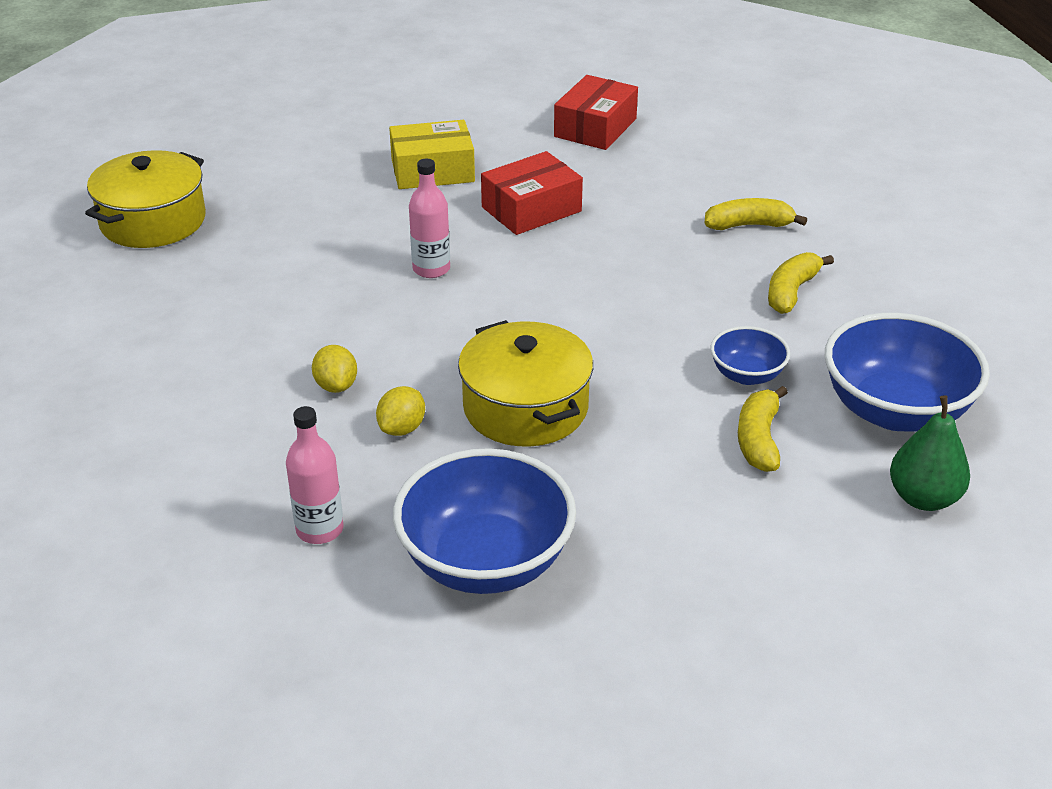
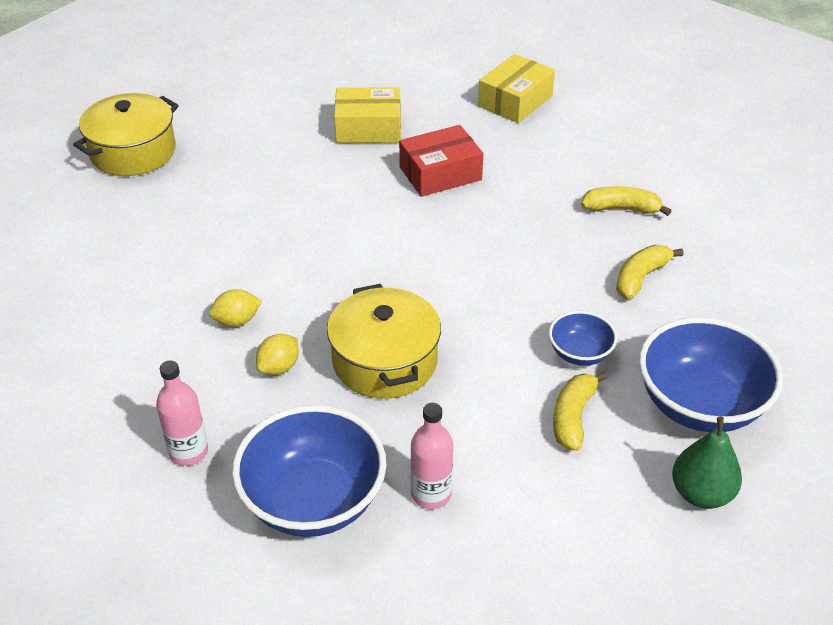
camera: 10 degrees right, 5 degrees up
(336, 386) = (237, 321): yellow lemon -> yellow lemon turned 75 degrees clockwise
(431, 269) = (342, 221): pink bottle -> pink bottle (431, 494)
(595, 128) = (515, 101): red box -> yellow box

